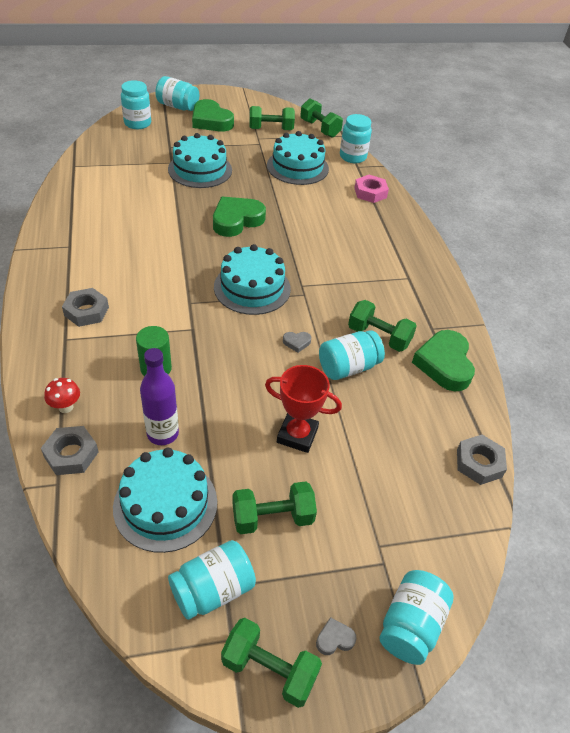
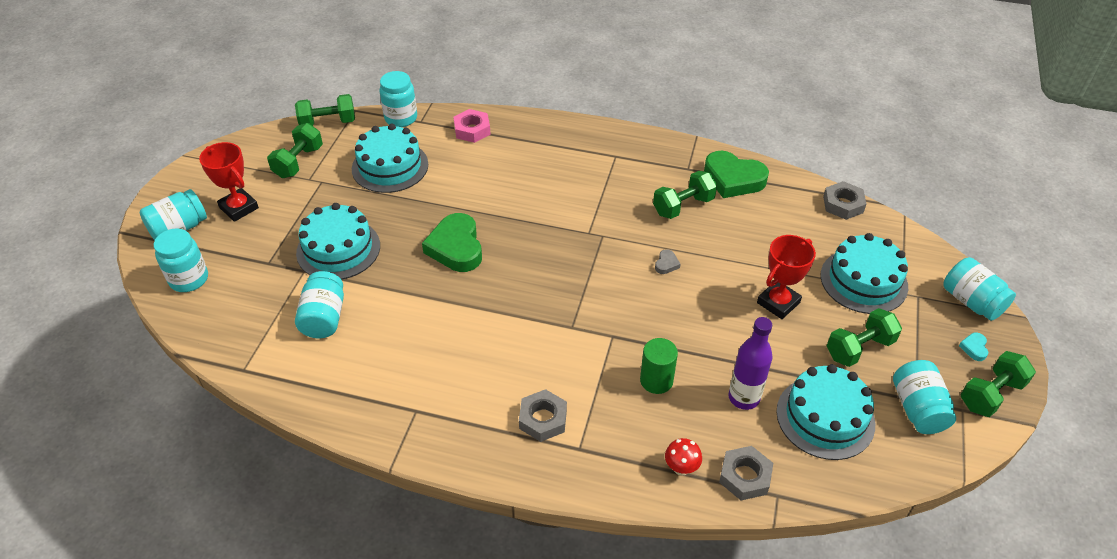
camera: 60 degrees left, 0 degrees up
(211, 121) = (239, 208): green heart -> red trophy
(252, 288) = (573, 271): turquoise cake -> turquoise cake (863, 281)
(272, 518) = (859, 348): green dumbbell -> green dumbbell turned 45 degrees clockwise
(334, 639) = (974, 348): grey heart -> turquoise heart
(348, 367) = (712, 240): turquoise jar -> turquoise jar (324, 318)

